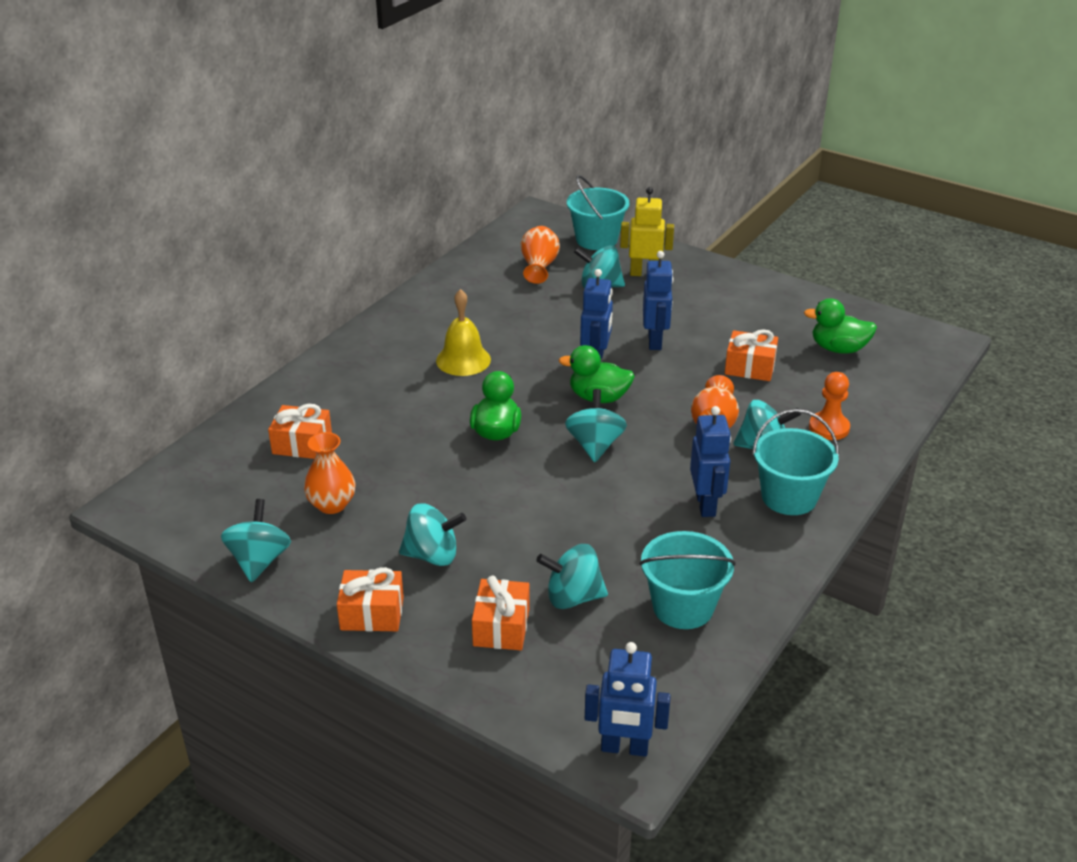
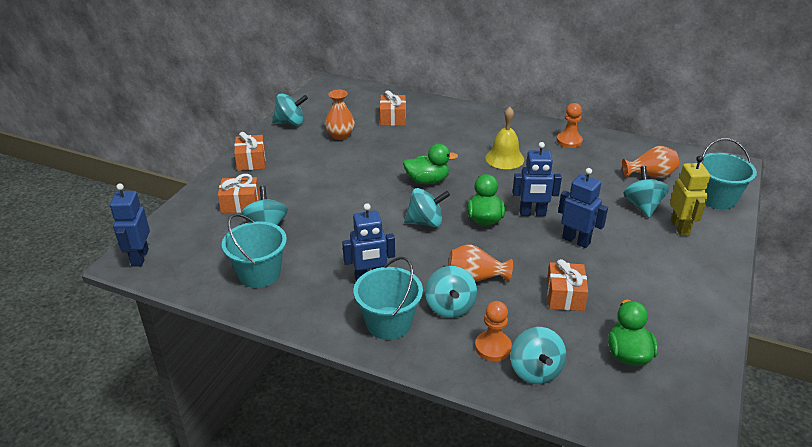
camera: 80 degrees right, 0 degrees up
(432, 555) = (300, 173): turquoise spinning top -> turquoise spinning top (535, 371)
(440, 304) = (569, 141): none -> orange pawn
(655, 341) = (576, 241): blue robot -> blue robot turned 135 degrees counterclockwise

